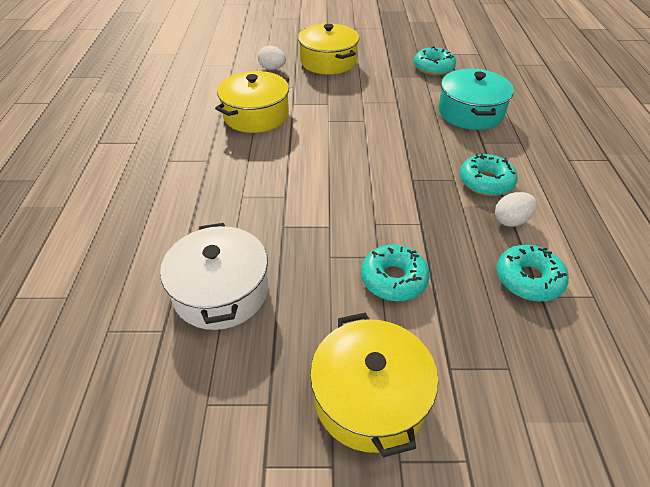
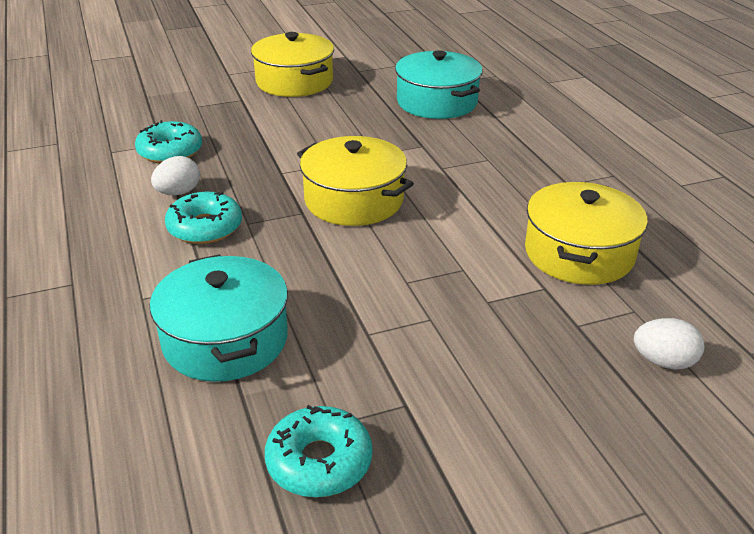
camera: 160 degrees right, 10 degrees down
(221, 291) = (437, 102): white pot -> turquoise pot
(328, 61) = (572, 416): yellow pot -> yellow pot (354, 200)
(393, 279) = (297, 131): turquoise donut -> none

